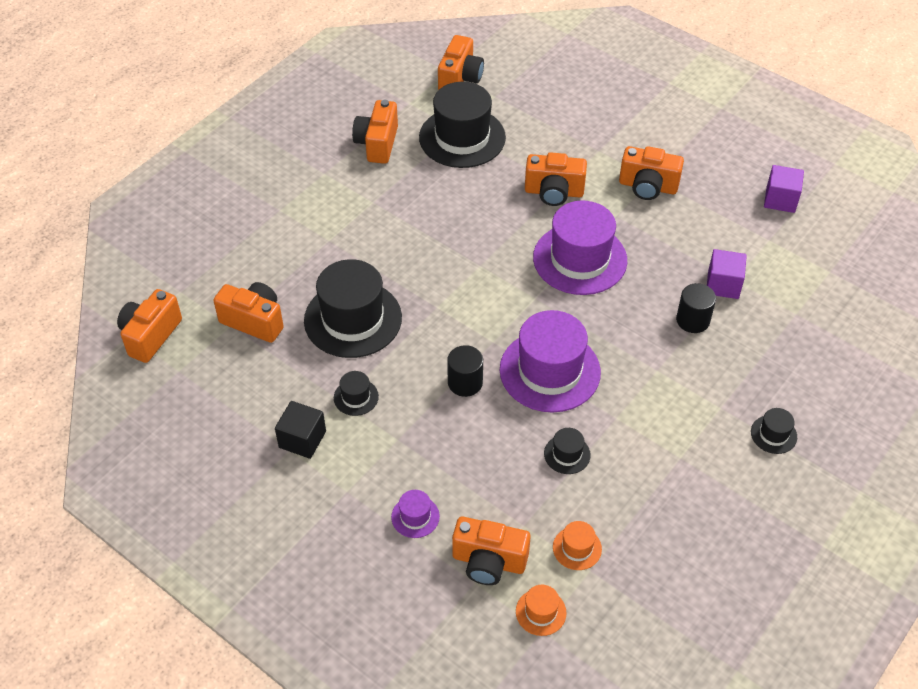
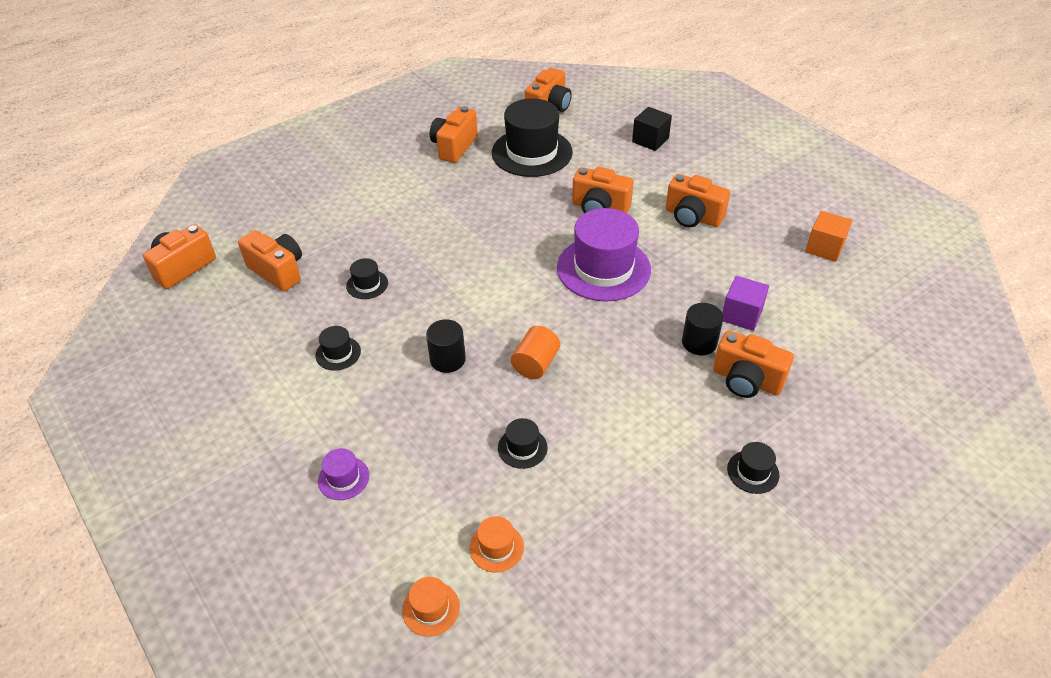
camera: 15 degrees right, 5 degrees down
(302, 439) = (270, 382): black cube -> black cube (650, 140)
(353, 319) = (367, 284): black hat -> black hat, size x0.44
(489, 561) = (398, 541): orange camera -> orange camera (746, 380)
(550, 371) = (535, 364): purple hat -> orange cylinder
(780, 199) = (824, 248): purple cube -> orange cube

